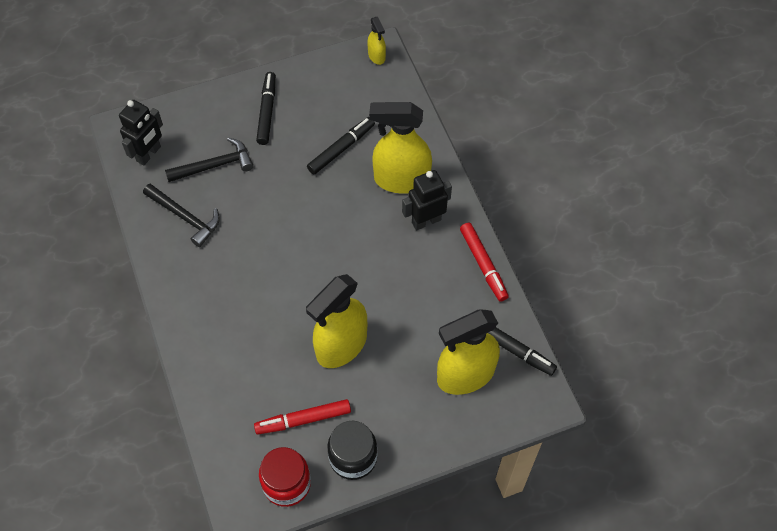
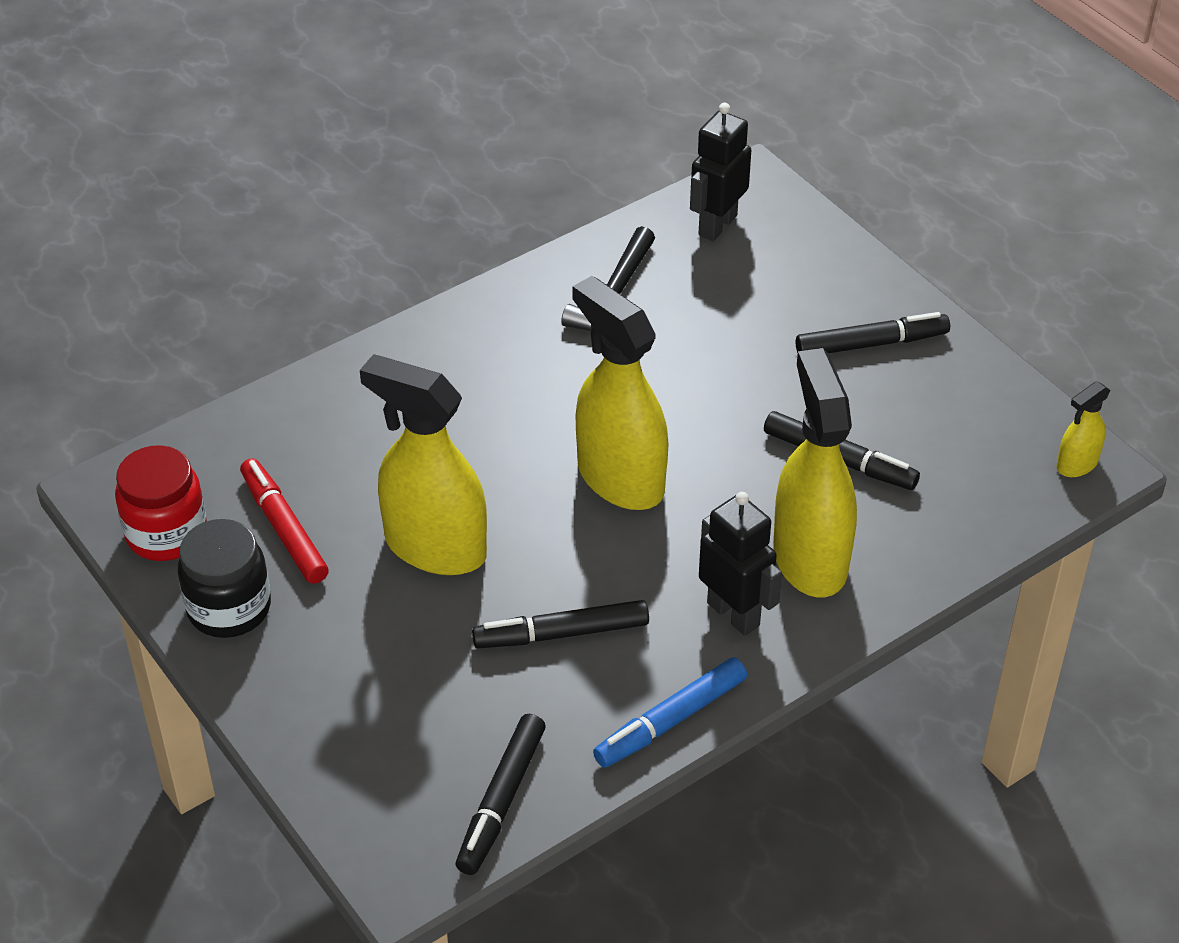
camera: 75 degrees right, 15 degrees down
(149, 154) = (717, 225): black robot -> black robot turned 105 degrees clockwise
(214, 165) = (729, 306): black hammer -> none
(417, 299) = (561, 634): none -> black marker
(465, 375) = (425, 736): yellow spray bottle -> yellow spray bottle (620, 478)
(483, 264) = (671, 721): red marker -> blue marker

